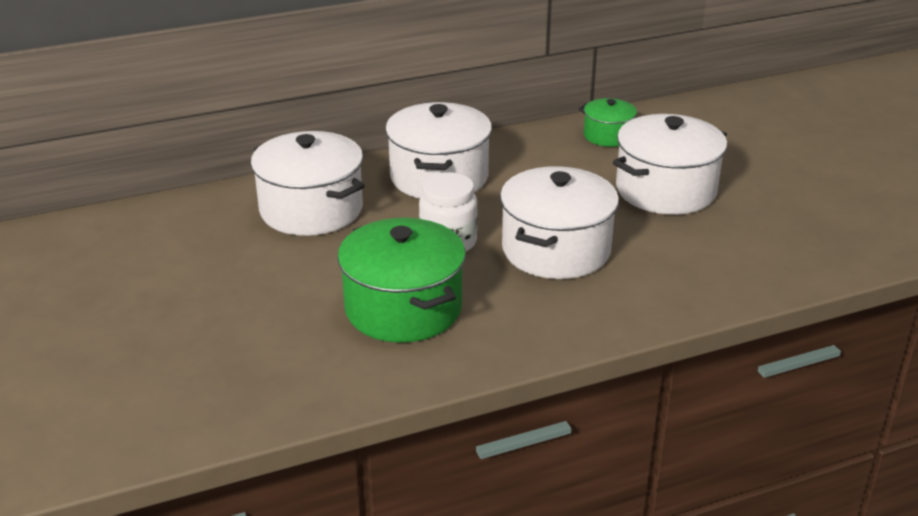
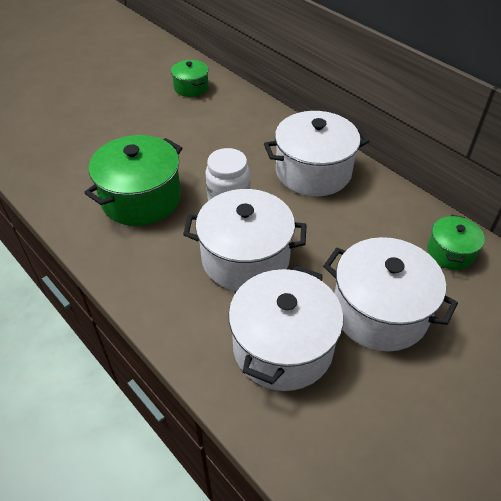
camera: 70 degrees right, 15 degrees up
(178, 228) = (191, 87): none -> green pot
(311, 210) = (237, 128): white pot -> white pot (283, 347)

